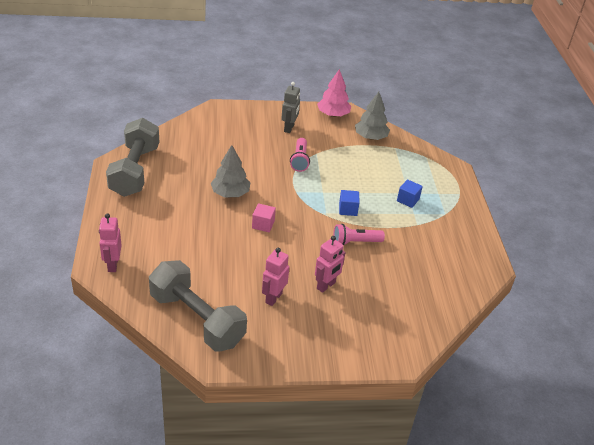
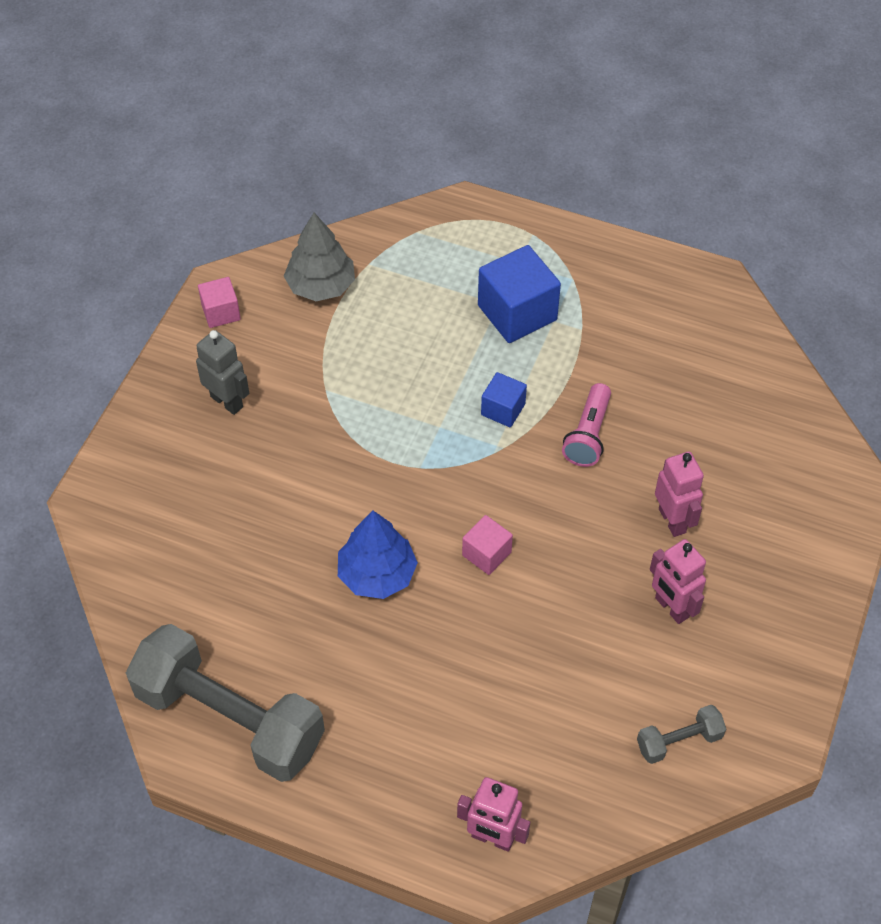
camera: 60 degrees left, 15 degrees up
(197, 319) = (679, 741): grey dumbbell -> grey dumbbell, size x0.43
(230, 193) = (377, 574): grey tree -> blue tree
(299, 160) = (334, 424): pink flashlight -> none
(333, 114) = (221, 312): pink tree -> pink cube
(408, 200) = (517, 313): blue cube -> blue cube, size x1.81

